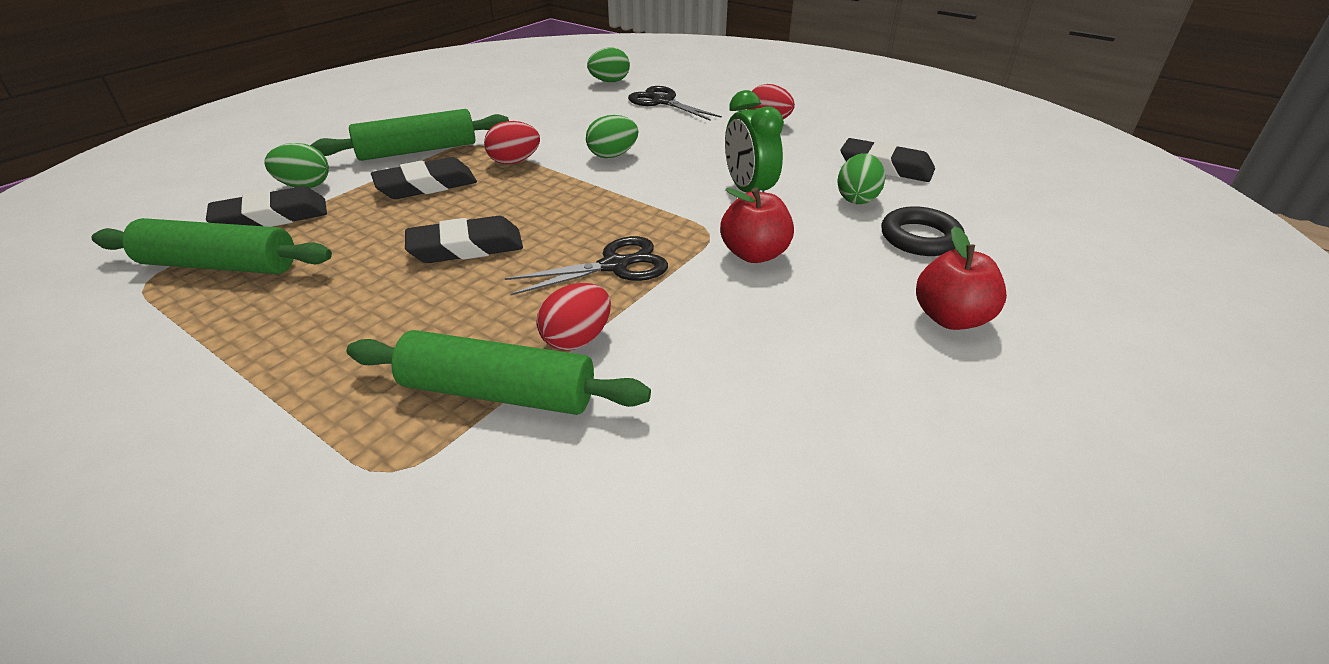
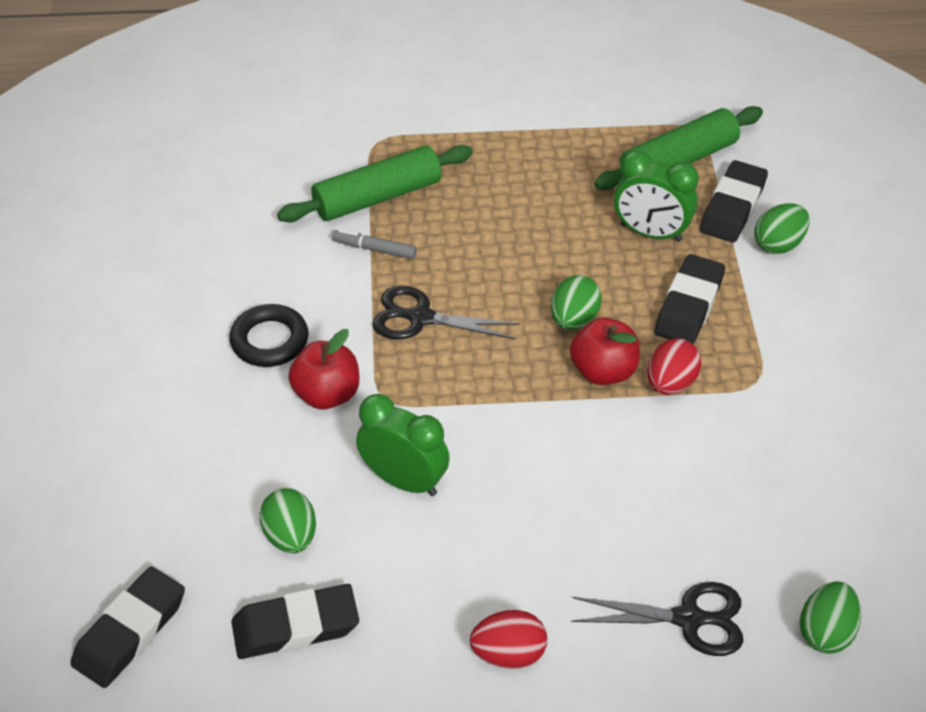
camera: 140 degrees right, 10 degrees up
(354, 231) = (651, 233): none -> green clock
(418, 151) = (780, 340): green rolling pin -> none
(466, 247) = (549, 269): black eraser -> black eraser (130, 632)
(577, 339) = (374, 249): red egg -> grey marker
(612, 155) = (596, 456): green egg -> green egg (574, 319)
(614, 266) = (420, 318): black scissors -> black scissors turned 75 degrees clockwise
(920, 238) = (199, 505): black ring -> black ring (269, 340)
(950, 318) = (135, 413): red apple -> red apple (603, 371)

